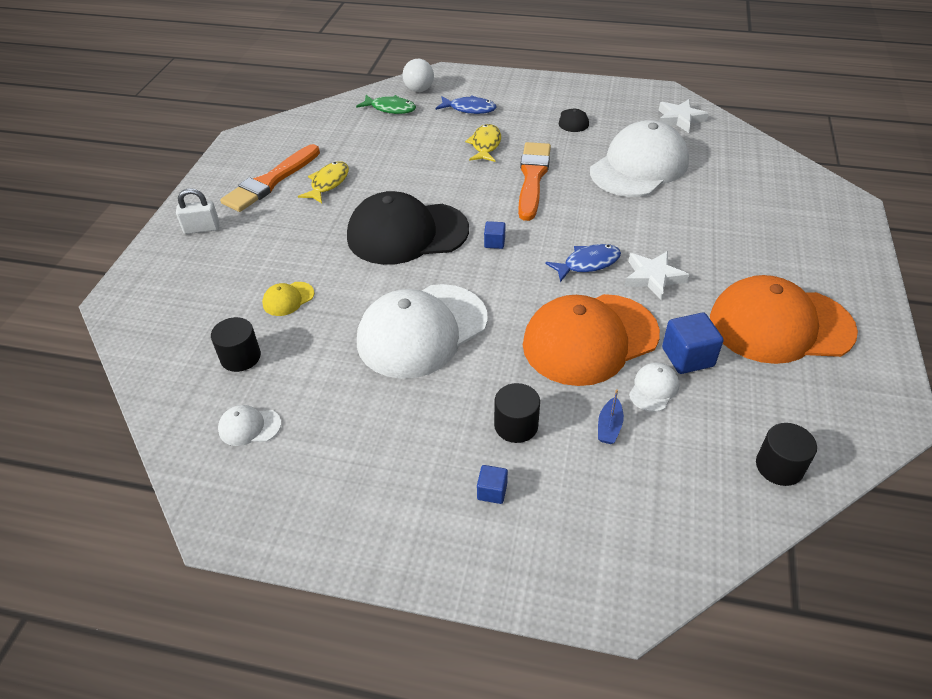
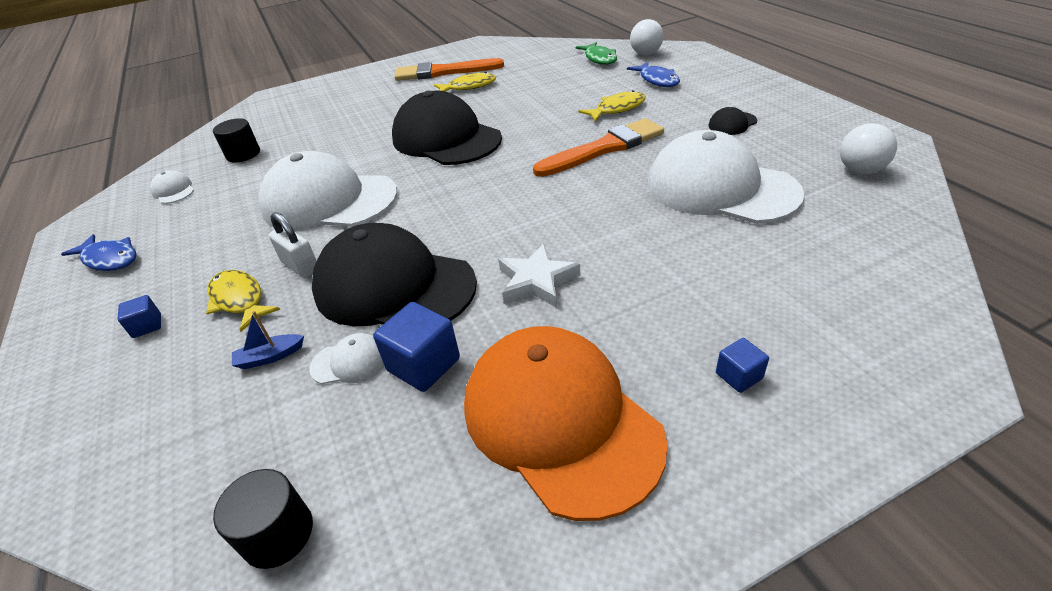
camera: 55 degrees right, 5 degrees down
(202, 229) = (365, 81): white padlock -> white padlock (300, 266)
(288, 299) = (319, 138): yellow cap -> none
(494, 242) = (482, 176): blue cube -> blue cube (738, 376)
(516, 425) = (239, 300): black cylinder -> yellow fish
(587, 263) = (511, 233): blue fish -> blue fish (109, 259)
(590, 339) = (394, 286): orange cap -> black cap
(639, 167) = (720, 188): white cap -> white cap turned 150 degrees counterclockwise
(679, 119) = (860, 170): white star -> white ball

